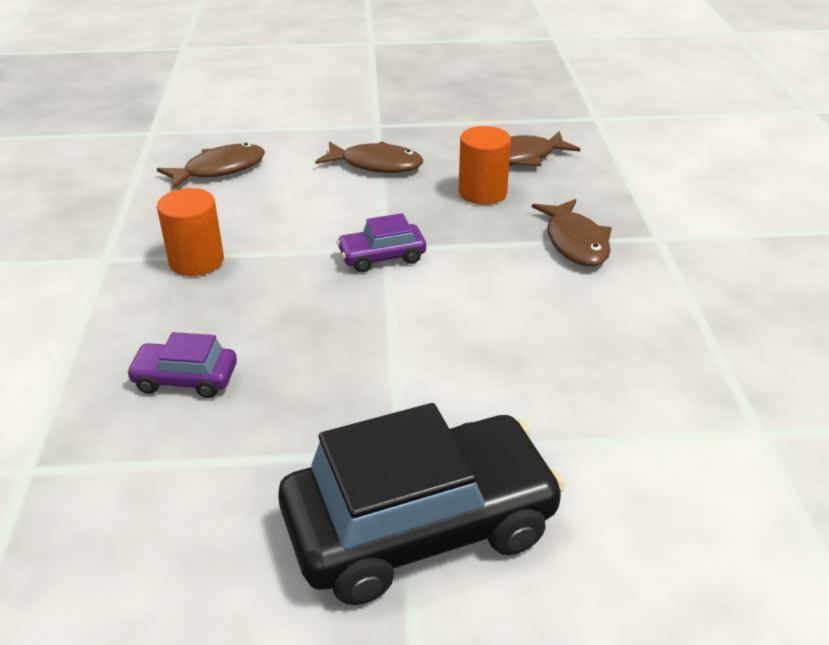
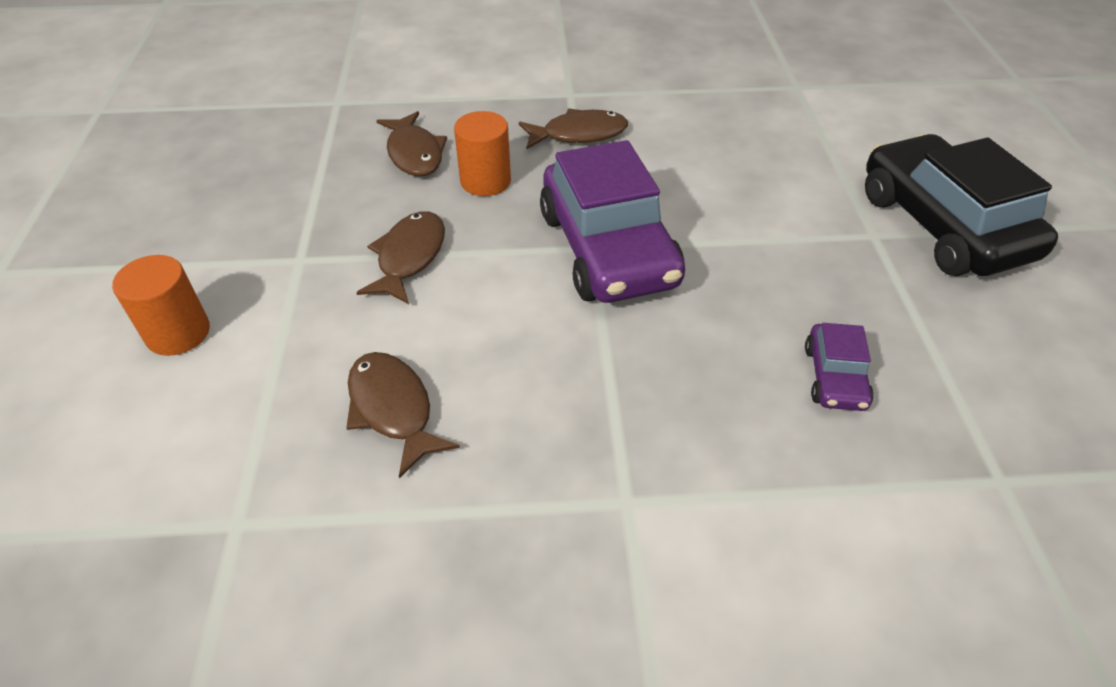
camera: 90 degrees left, 10 degrees up
(196, 261) = (626, 400): orange cylinder -> orange cylinder (178, 333)
(382, 257) = (608, 249): purple car -> purple car, size x2.18

